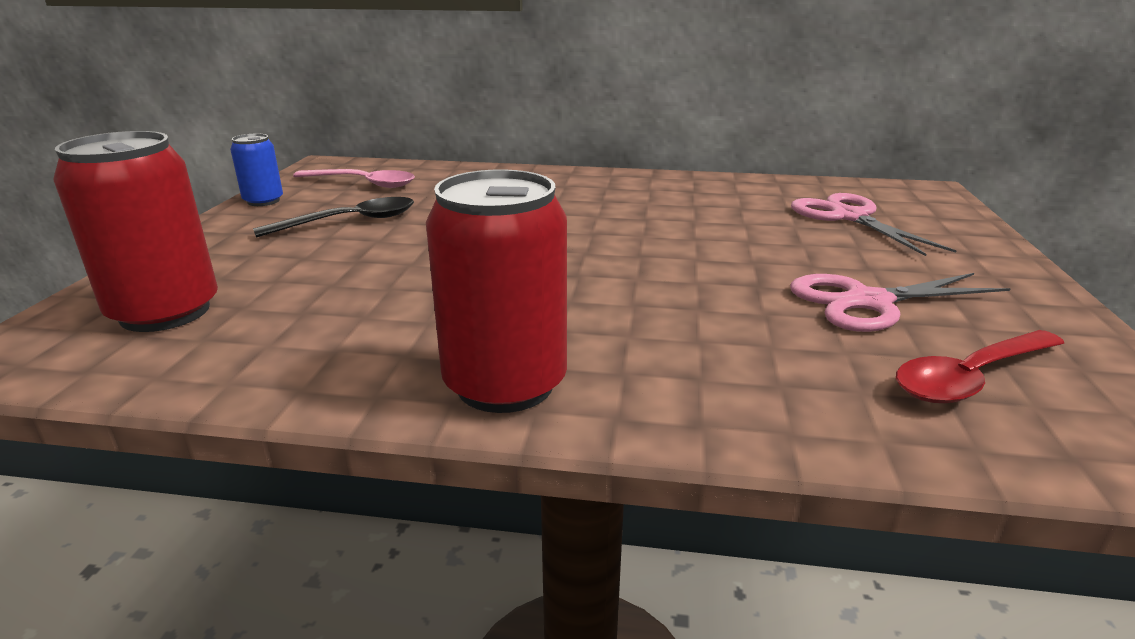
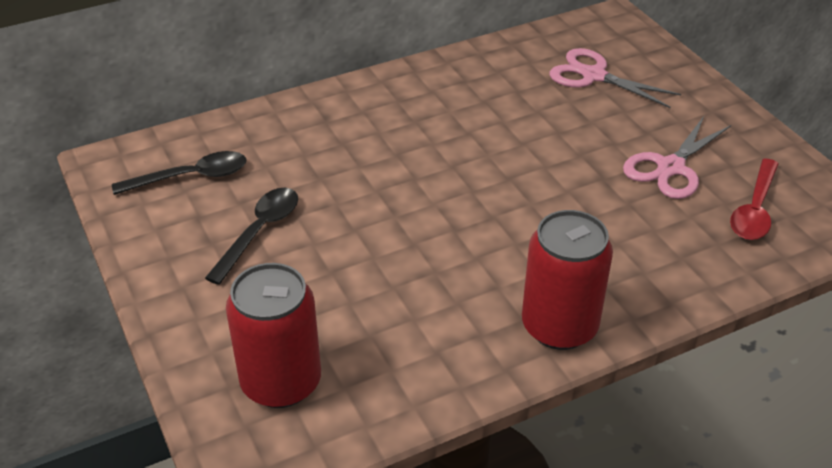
camera: 35 degrees left, 15 degrees up
(263, 201) = (140, 239): blue can -> none
(363, 183) = (190, 177): pink spoon -> black spoon

